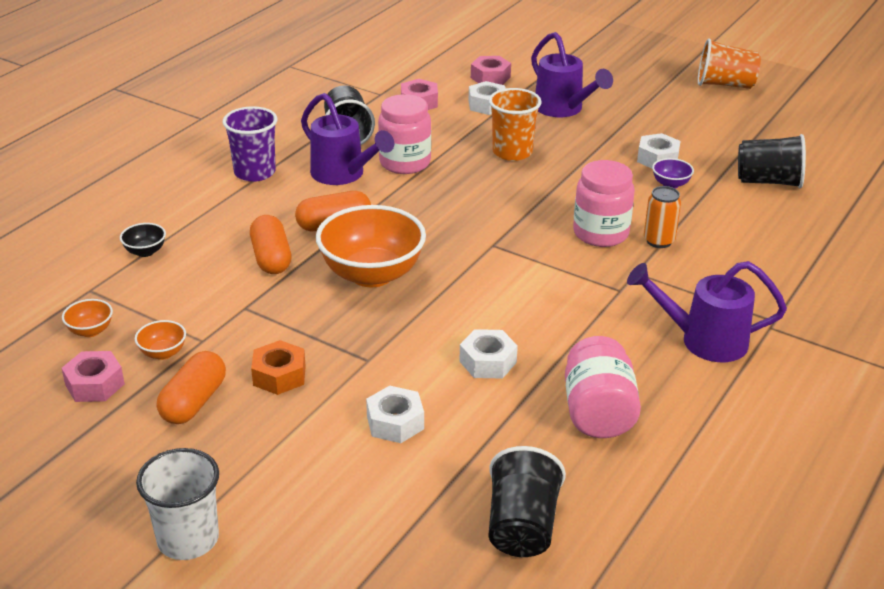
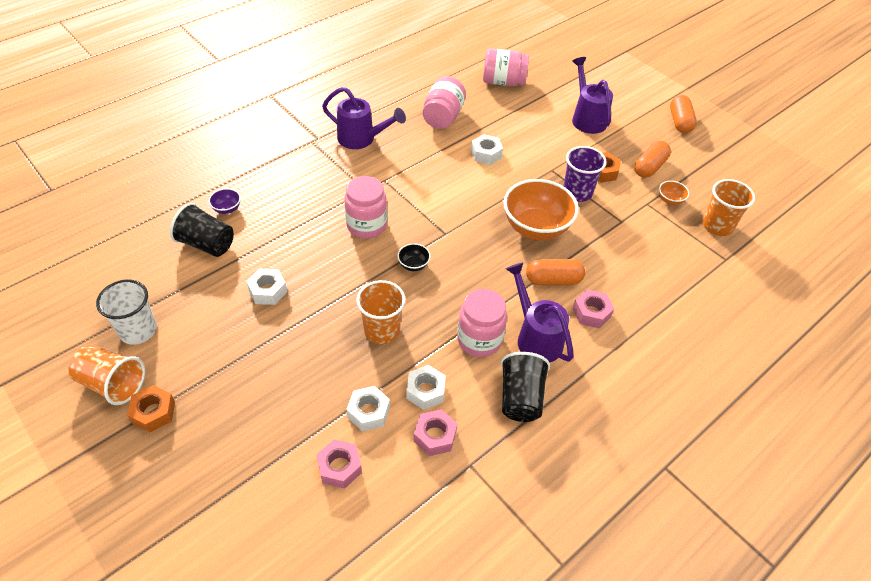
camera: 165 degrees left, 15 degrees up
(90, 331) = (717, 226): orange bowl -> orange cup
(94, 384) = (706, 189): pink nut -> pink nut (591, 313)
(145, 251) = (693, 286): black bowl -> black bowl (413, 265)
(188, 539) = (647, 107): white cup -> white cup (138, 330)
(255, 172) = (611, 360): purple cup -> purple cup (577, 192)
(271, 258) = (602, 258): orange capsule -> orange capsule (679, 122)
(395, 422) = (545, 134): white nut -> white nut (425, 391)
(521, 526) = (503, 82): black cup -> pink jar
(563, 109) = (299, 384): purple watering can -> purple watering can (587, 118)
(659, 241) = (332, 210): orange can -> none
(670, 77) = (153, 412): none -> orange nut
(670, 184) = (281, 260): purple bowl -> purple bowl (227, 209)

